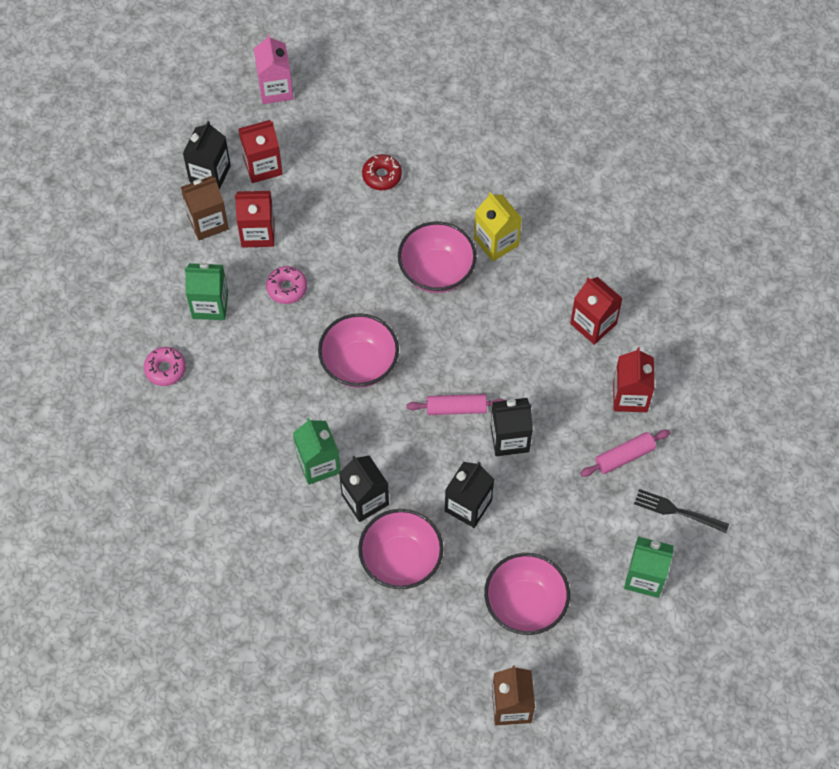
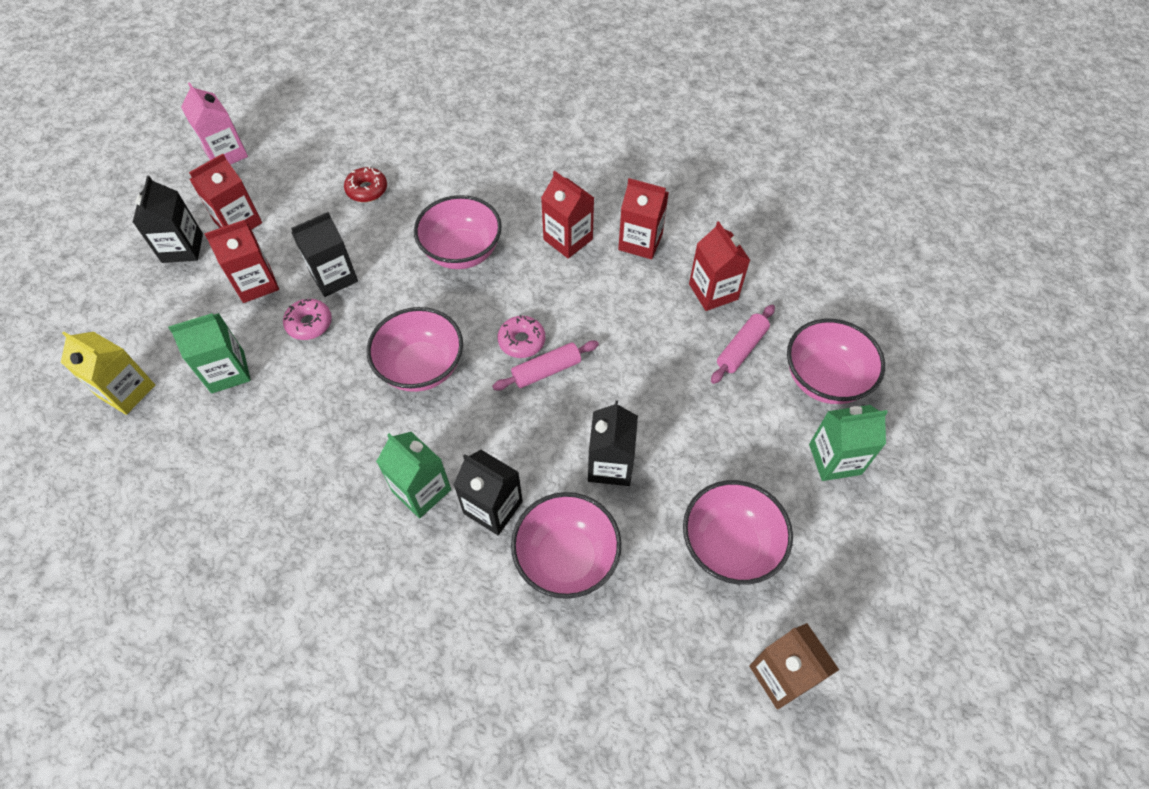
camera: 25 degrees left, 5 degrees down
(165, 369) = (197, 459): pink donut -> pink donut (522, 341)
(208, 222) = (196, 292): brown carton -> none
(496, 242) = (508, 206): yellow carton -> yellow carton (127, 391)
(509, 438) = (617, 378): black carton -> black carton (334, 277)
(532, 296) = (568, 239): none -> red carton
(677, 511) = (824, 379): black fork -> pink bowl

